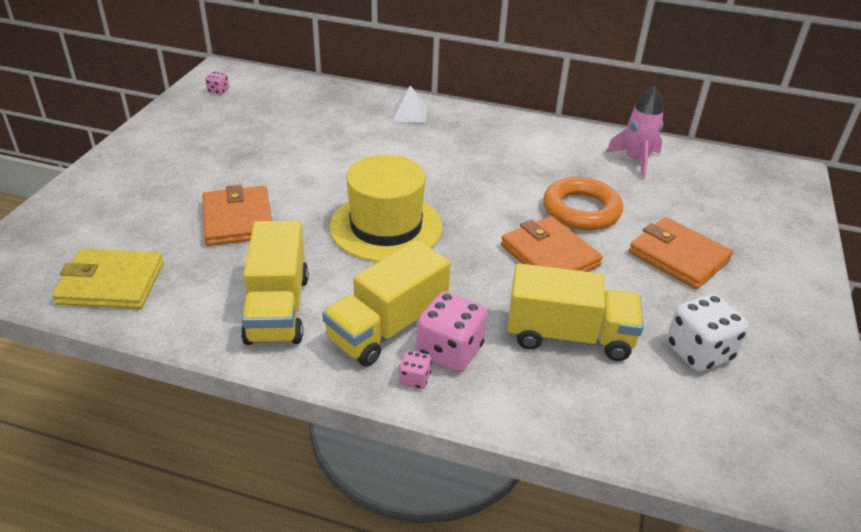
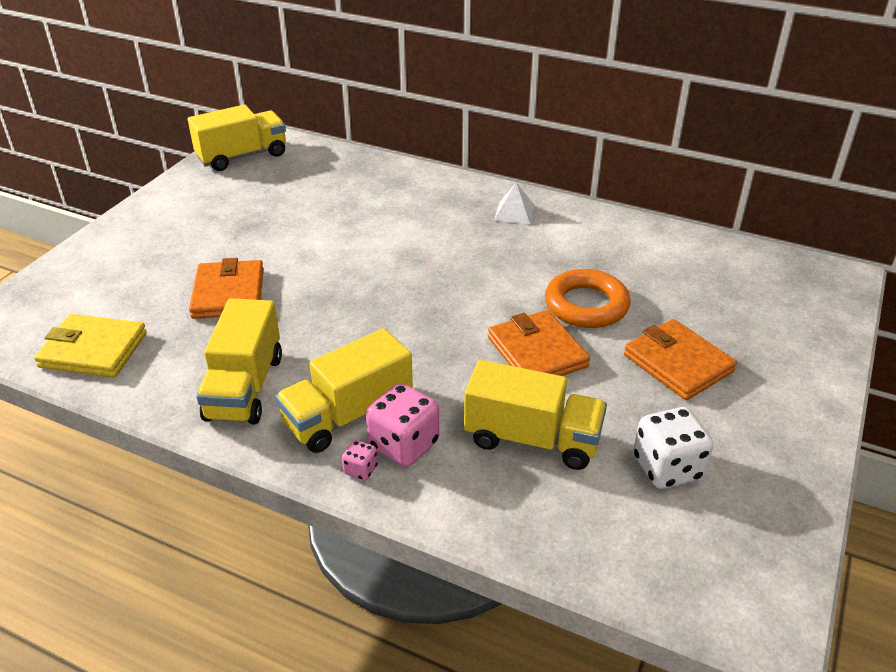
camera: 10 degrees right, 0 degrees up
(218, 91) = (242, 156): pink dice -> yellow truck
(386, 227) = (374, 310): yellow hat -> none
(409, 114) = (432, 189): white pyramid -> white pyramid (514, 212)
(636, 161) = (664, 253): pink rocket -> none

